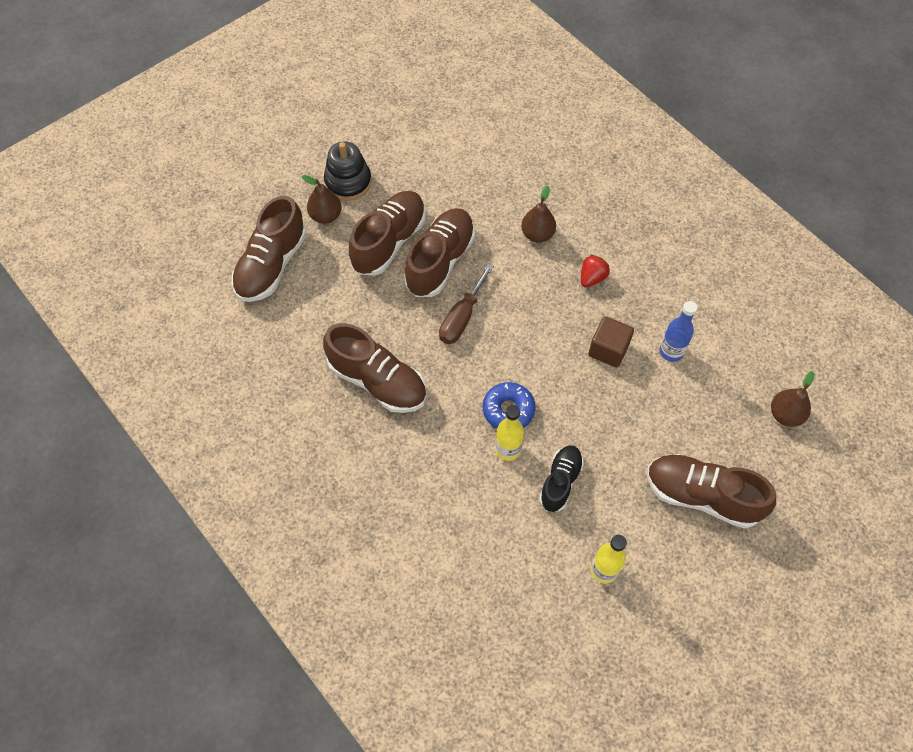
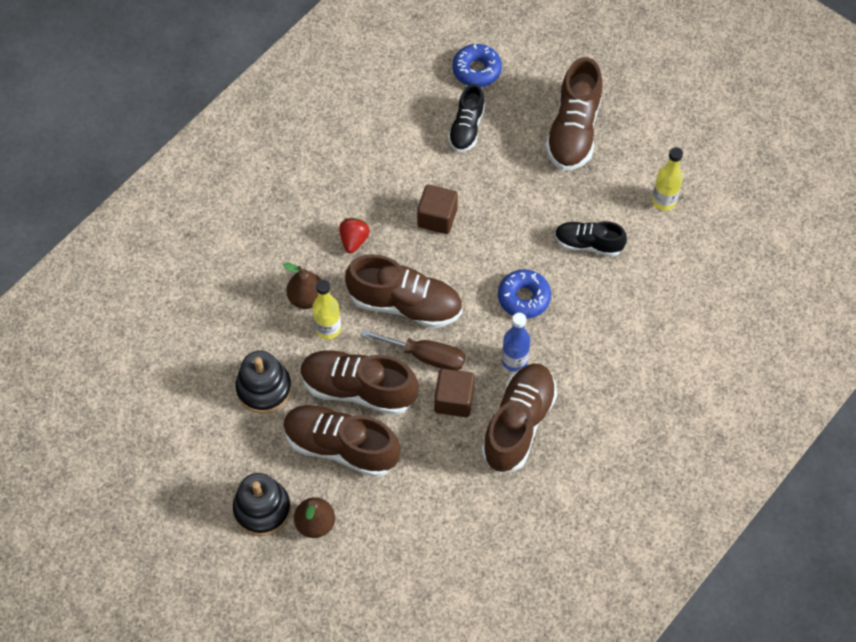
camera: 100 degrees left, 0 degrees up
(271, 265) = (394, 567): brown shoe -> brown shoe (405, 304)
(413, 333) = (454, 400): none -> brown cube
(455, 194) = (264, 388): none -> black stacking toy
(508, 449) = (566, 292): yellow bottle -> yellow bottle (328, 328)
(592, 278) = (354, 240): red strawberry -> red strawberry turned 75 degrees clockwise
(671, 352) = (428, 164): blue bottle -> blue bottle (514, 360)
(712, 393) = (466, 128): none -> black shoe
(785, 415) = (476, 70): brown pear -> blue donut

